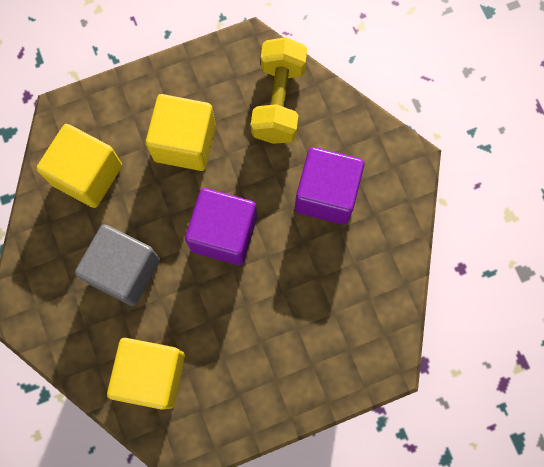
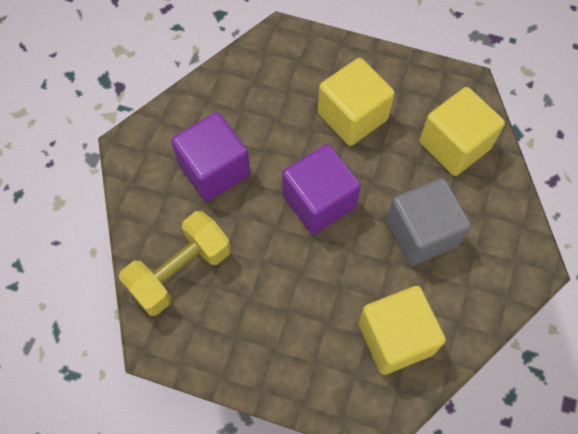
camera: 140 degrees left, 10 degrees down
(185, 143) = (289, 299): yellow cube -> yellow cube (352, 116)

